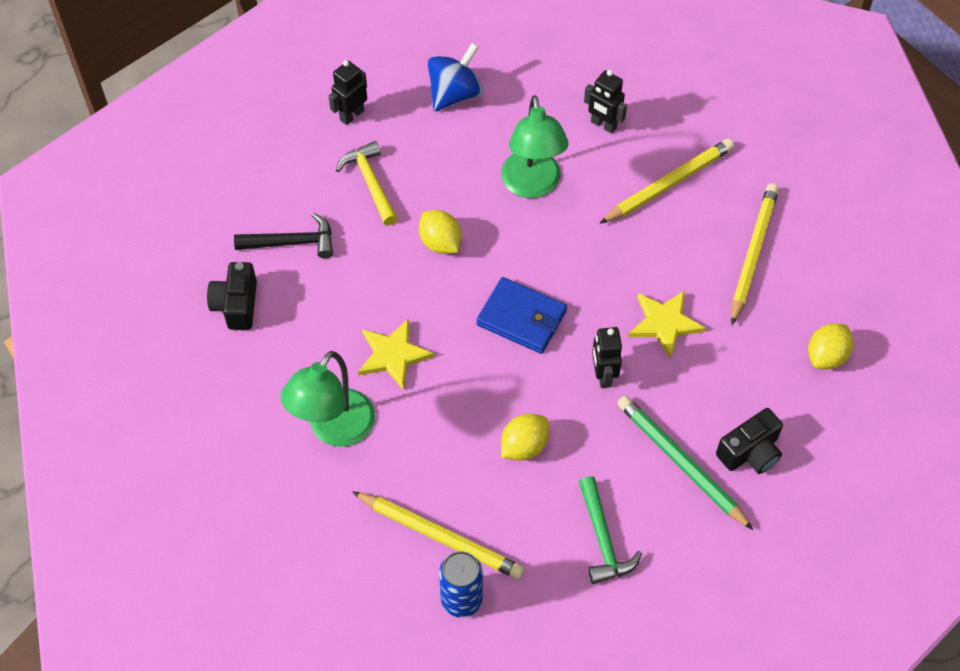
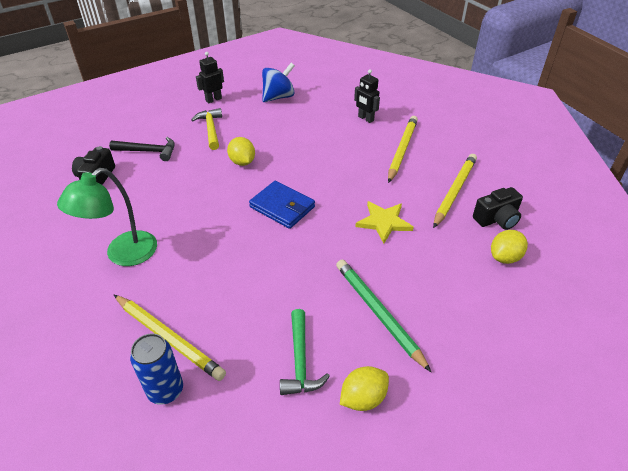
camera: 10 degrees right, 15 degrees down
(393, 355) = (185, 216): yellow star -> none
(524, 446) = (257, 284): yellow lemon -> yellow lemon (363, 398)
(532, 185) = (312, 141): green lamp -> none
(603, 375) = (331, 247): black robot -> none
(669, 184) = (402, 150): yellow pencil -> yellow pencil turned 45 degrees counterclockwise
(750, 452) = (436, 313): black camera -> black camera (497, 219)

